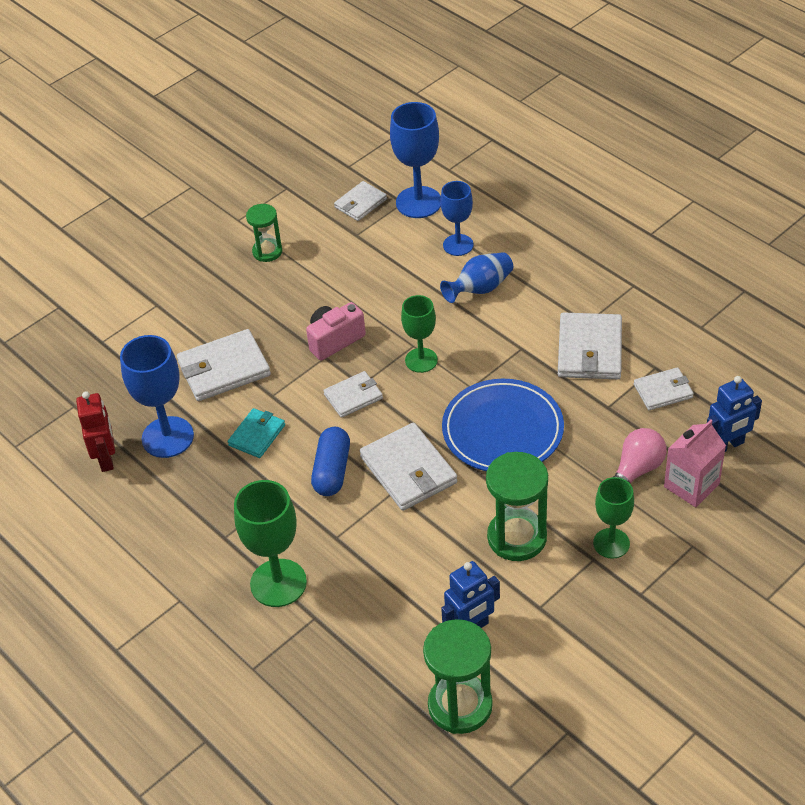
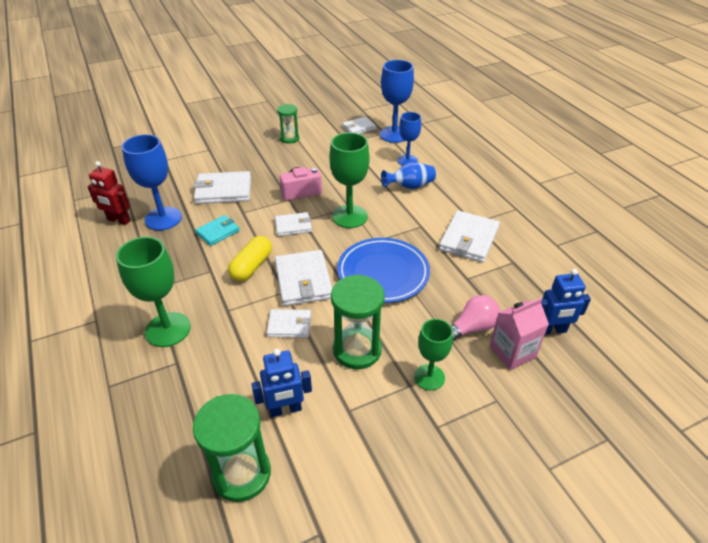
camera: 15 degrees right, 5 degrees down
(106, 458) = (118, 220): red robot -> red robot turned 105 degrees clockwise
(332, 471) = (252, 266): blue capsule -> yellow capsule
(421, 360) = (349, 216): green goblet -> green goblet, size x1.55
(663, 391) = (513, 279): white wallet -> white wallet (289, 325)

